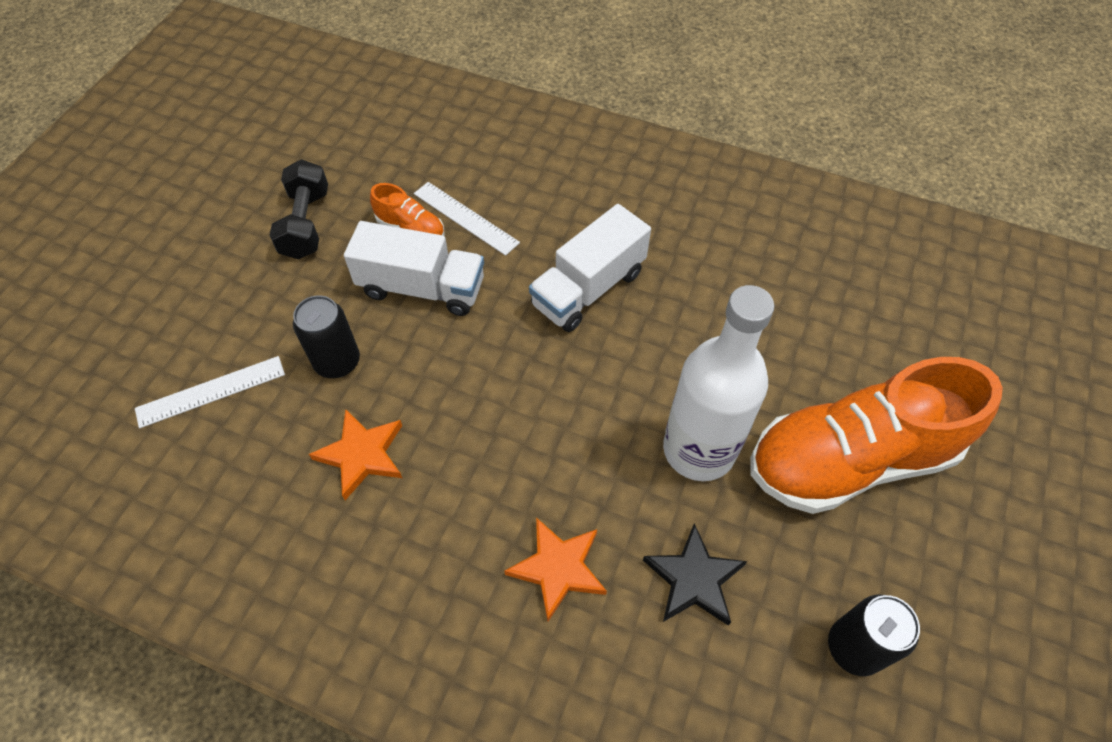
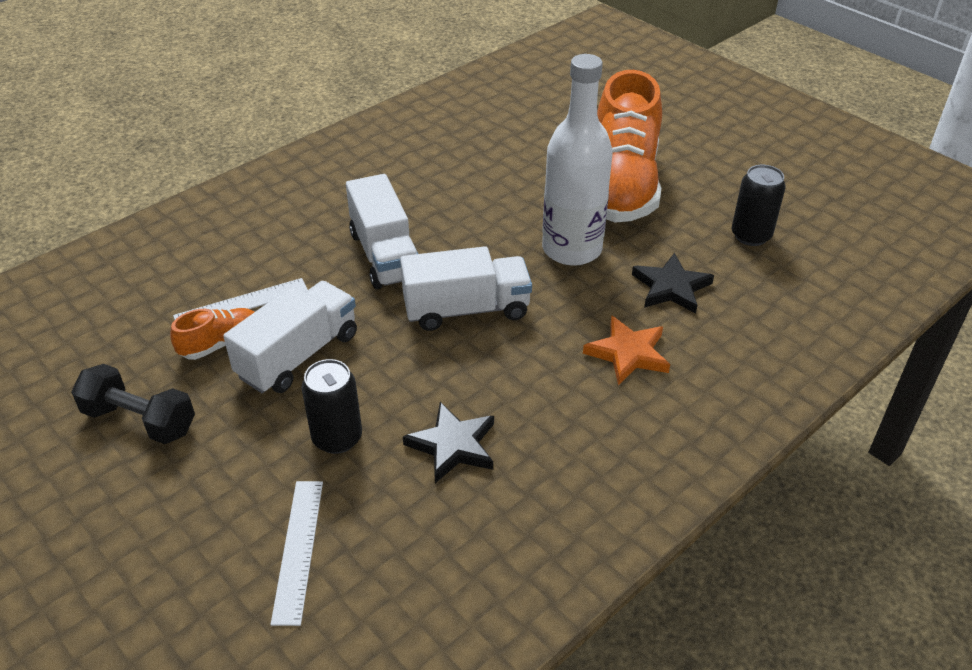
camera: 65 degrees left, 15 degrees down
(362, 455) = (453, 445): orange star -> black star
(547, 390) = (466, 309): none -> white truck

